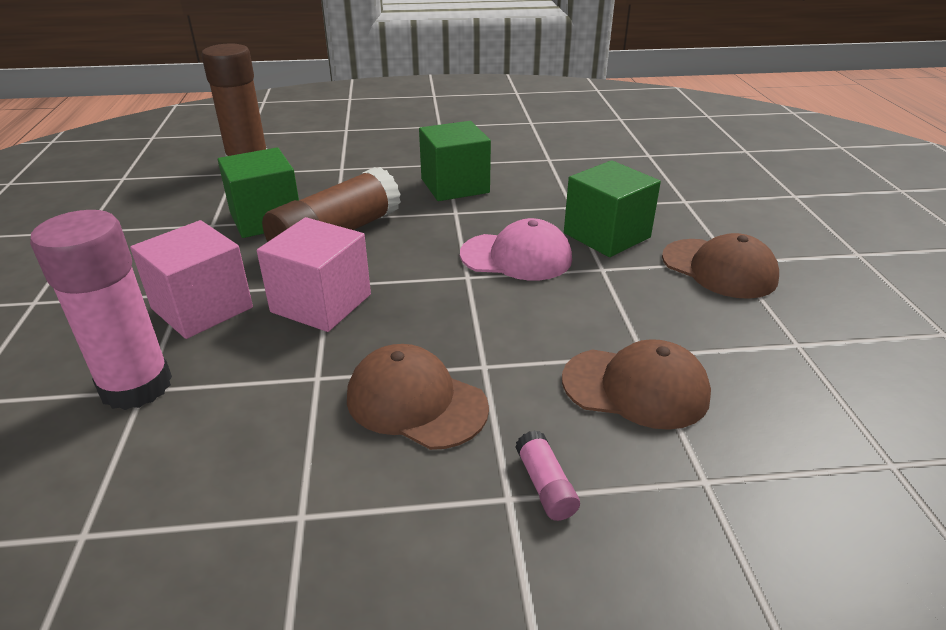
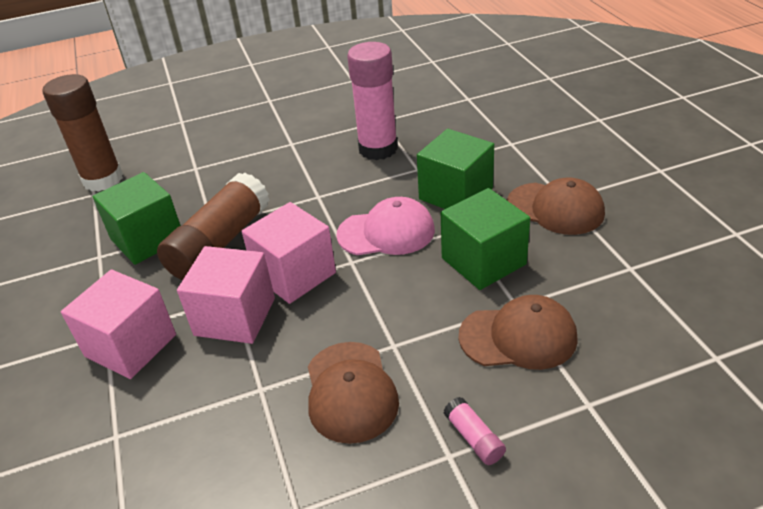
camera: 10 degrees left, 5 degrees up
(136, 386) = (108, 434): pink glue stick -> pink glue stick (378, 149)
(401, 277) = (294, 274): none -> pink cube
(416, 402) = (350, 391): brown cap -> brown cap turned 120 degrees counterclockwise
(455, 186) = (307, 167): green cube -> green cube (483, 261)

